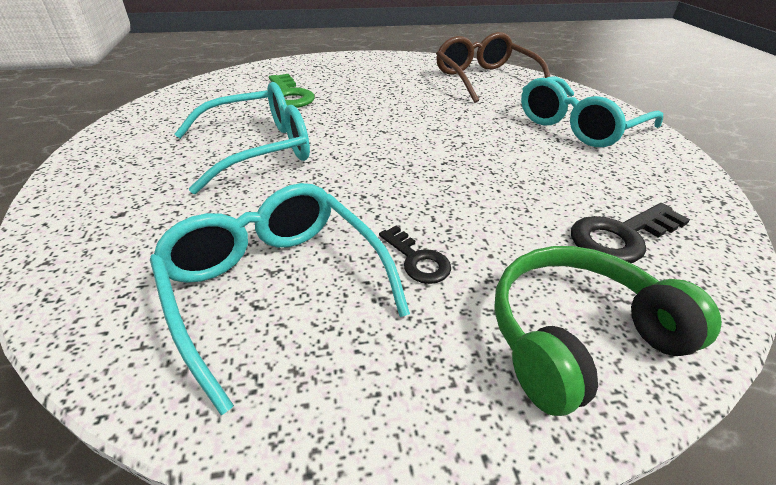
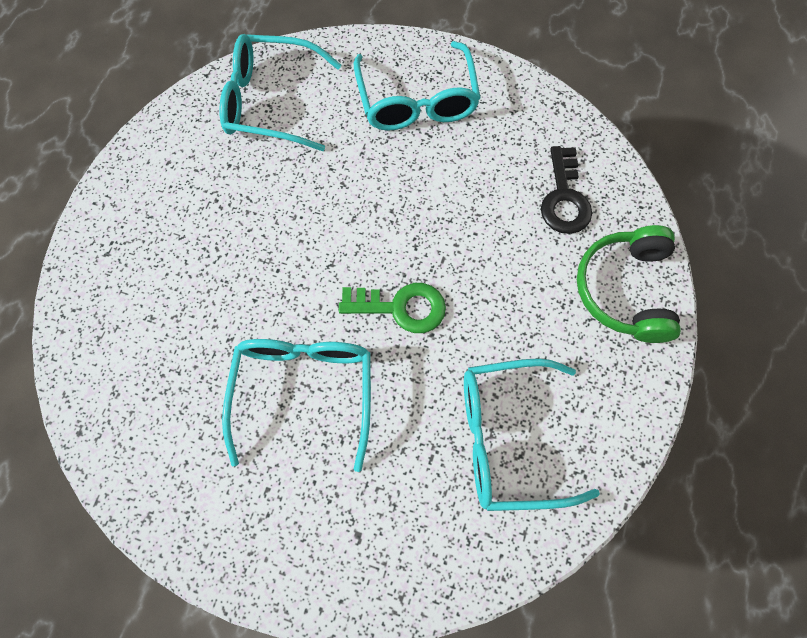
camera: 60 degrees left, 30 degrees up
(289, 95) = (187, 319): green key -> green key (401, 307)
(417, 260) = (525, 337): black key -> none
(485, 79) = (272, 102): brown glasses -> turquoise glasses

